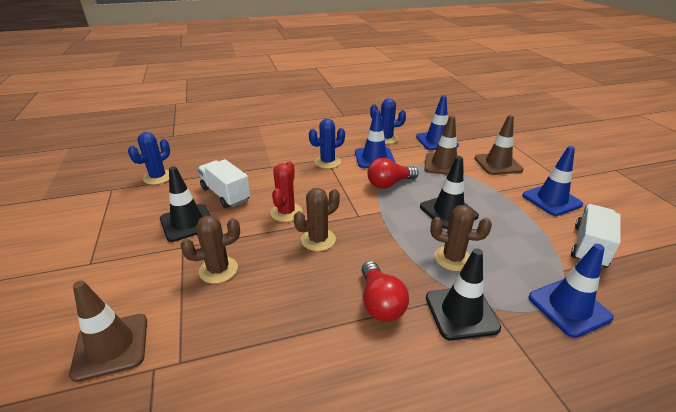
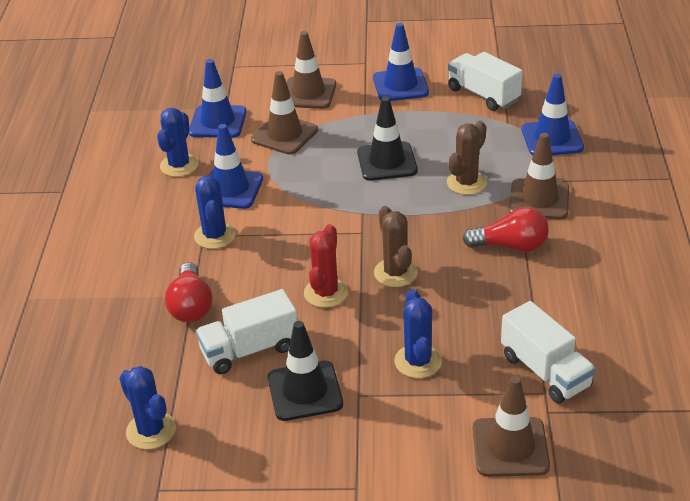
camera: 70 degrees left, 5 degrees up
(209, 358) = (545, 371): none -> white truck
(218, 270) = (418, 361): brown cactus -> blue cactus
(286, 212) = (326, 293): red cactus -> red cactus turned 75 degrees clockwise
(389, 184) = (305, 191): red light bulb -> red light bulb (191, 306)
(461, 312) = (539, 200): black traffic cone -> brown traffic cone

